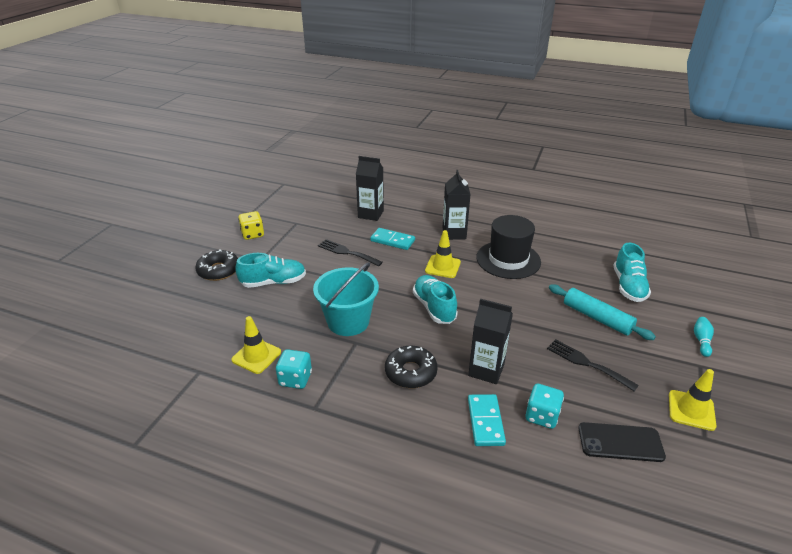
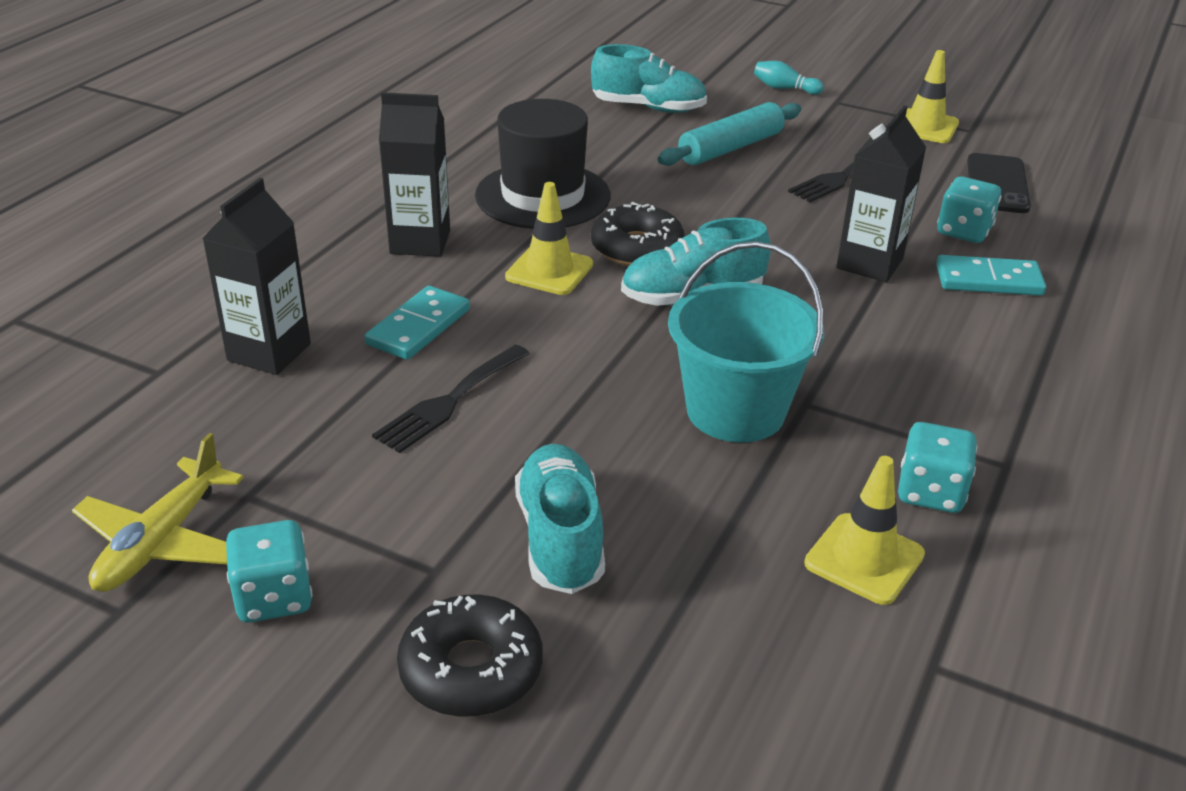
camera: 85 degrees left, 0 degrees up
(252, 234) = (274, 597): yellow dice -> turquoise dice
(277, 213) = (161, 541): none -> yellow plane
(410, 372) = (886, 341): black donut -> black donut (637, 248)

